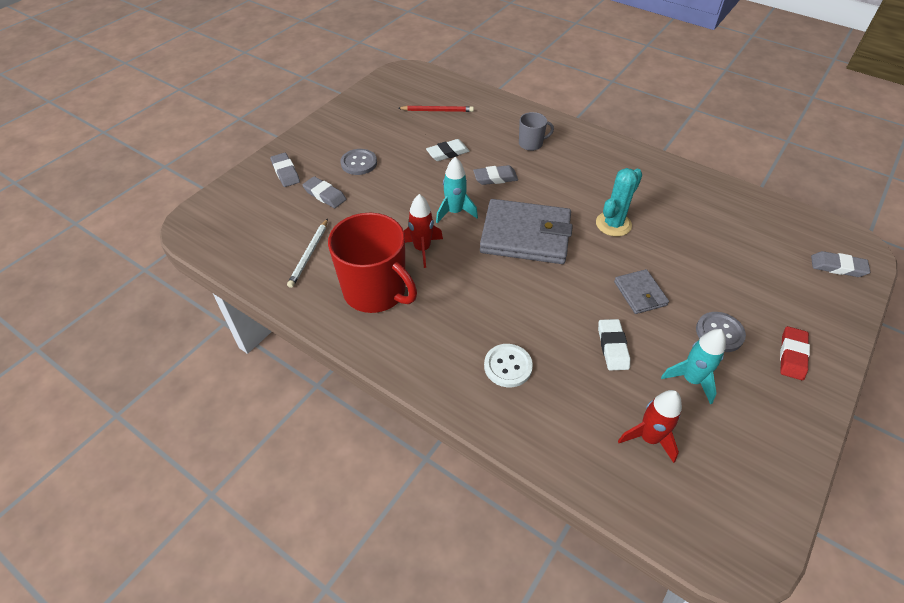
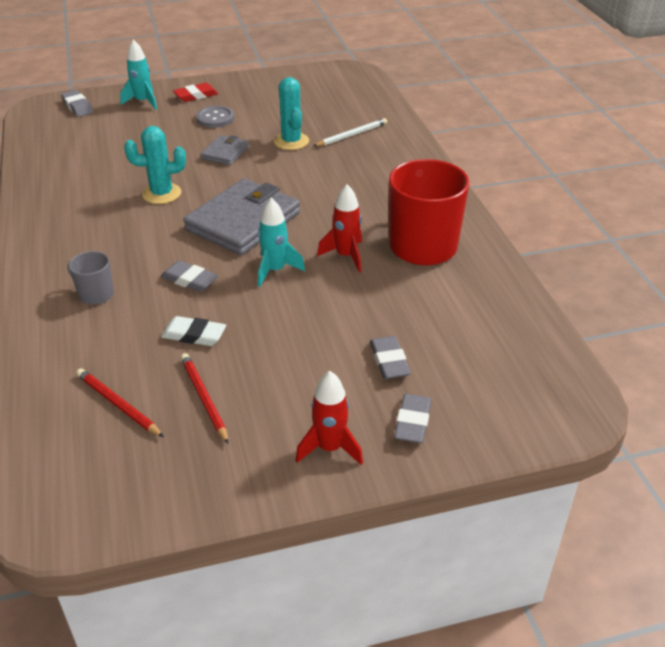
camera: 140 degrees left, 10 degrees down
(309, 254) = (459, 305): white pencil -> white pencil (351, 135)
(359, 163) = (308, 382): grey button -> none
(402, 131) = (204, 398): none -> red pencil
(508, 366) = (373, 163): white button -> none
(525, 235) = (243, 221): grey wallet -> grey wallet turned 75 degrees clockwise
(612, 347) = (291, 141): white eraser -> turquoise cactus
(649, 438) = (334, 108): red rocket -> red rocket (330, 448)
(691, 380) = (271, 112): turquoise rocket -> turquoise rocket (143, 102)

